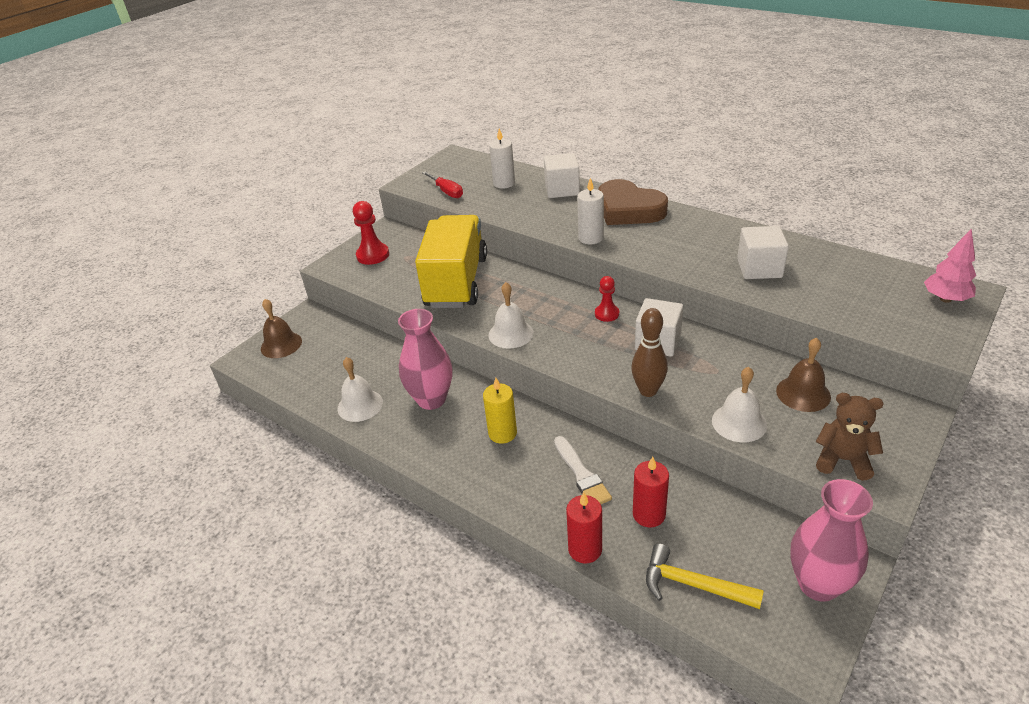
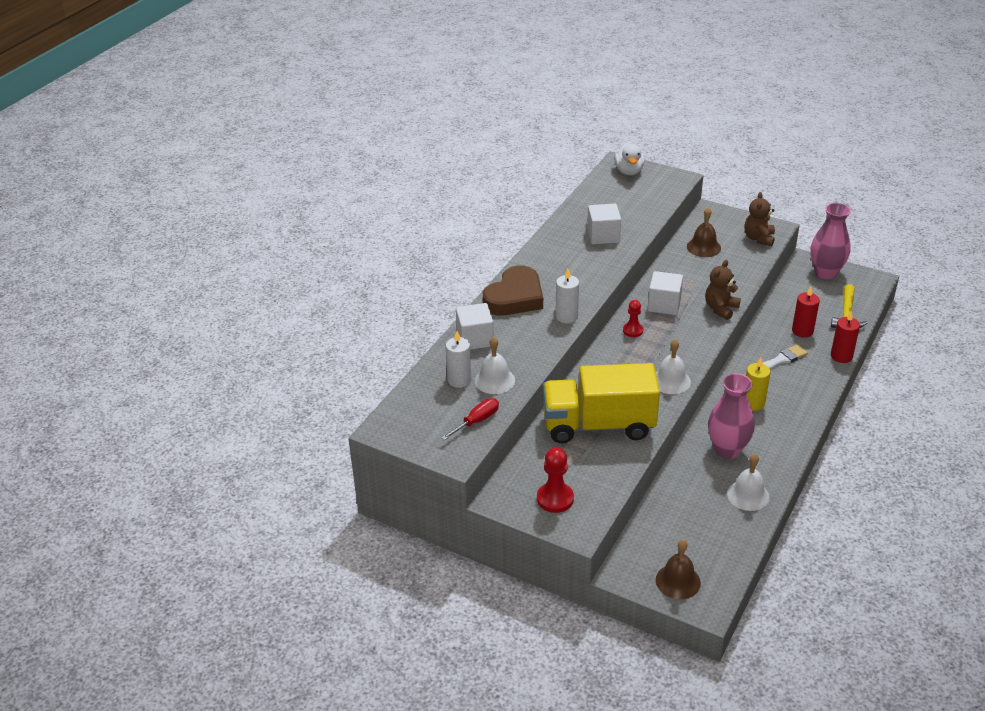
camera: 100 degrees left, 0 degrees up
(648, 391) = (720, 309): brown bowling pin -> brown teddy bear
(739, 422) = (739, 272): white bell -> white bell (494, 380)
(945, 299) = (629, 171): pink tree -> white duck

